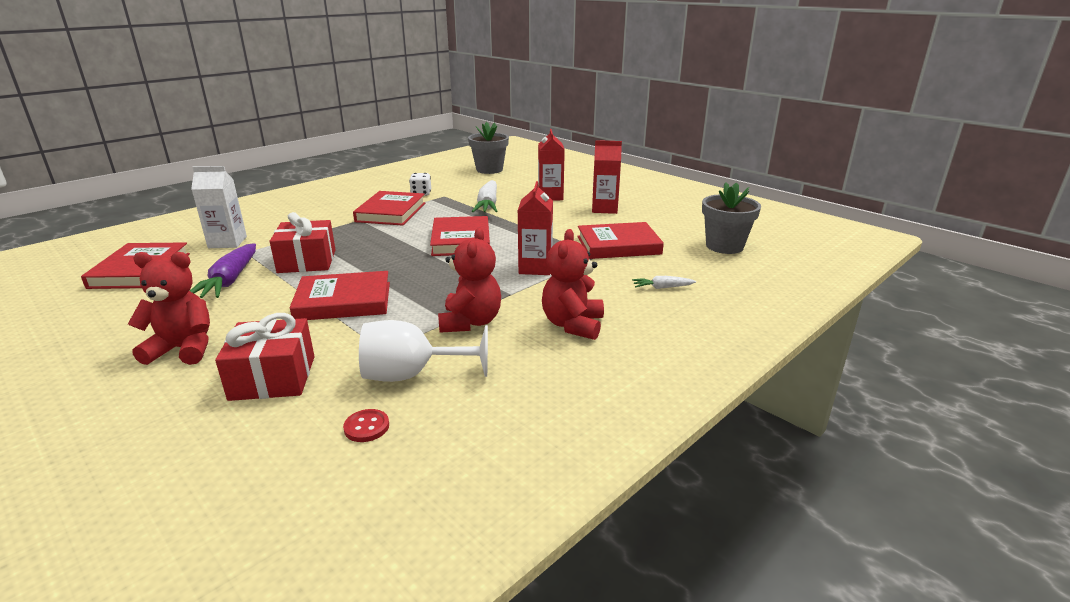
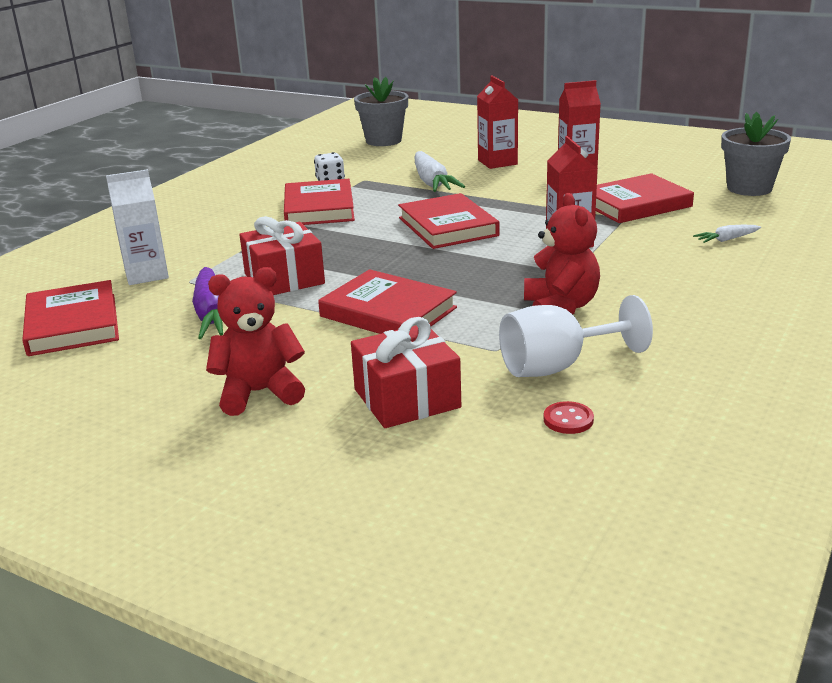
camera: 15 degrees left, 0 degrees up
(343, 301) = (388, 312): red book -> red book turned 60 degrees clockwise
(573, 325) = (673, 291): red teddy bear -> none

